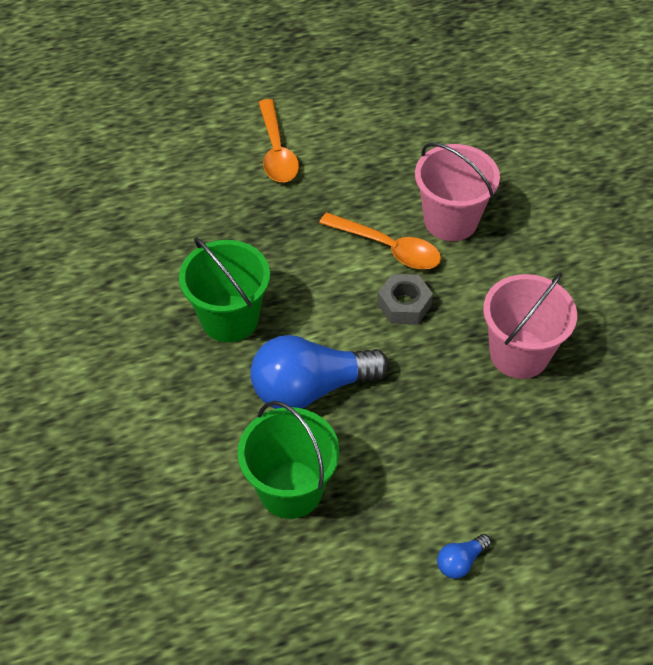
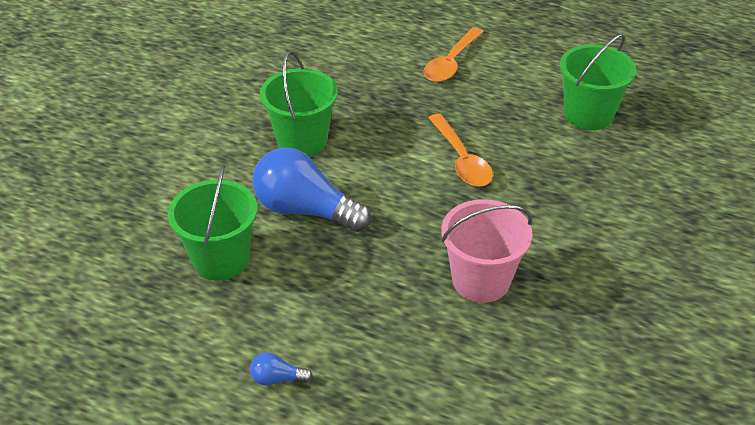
camera: 40 degrees right, 10 degrees down
(404, 305) = (431, 200): grey nut -> none
(443, 137) = (588, 114): none -> green bucket
(450, 220) = (530, 168): pink bucket -> none

